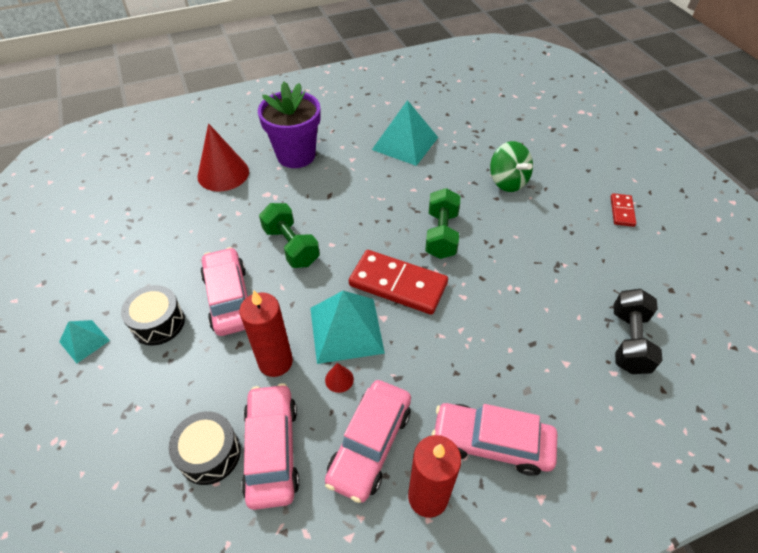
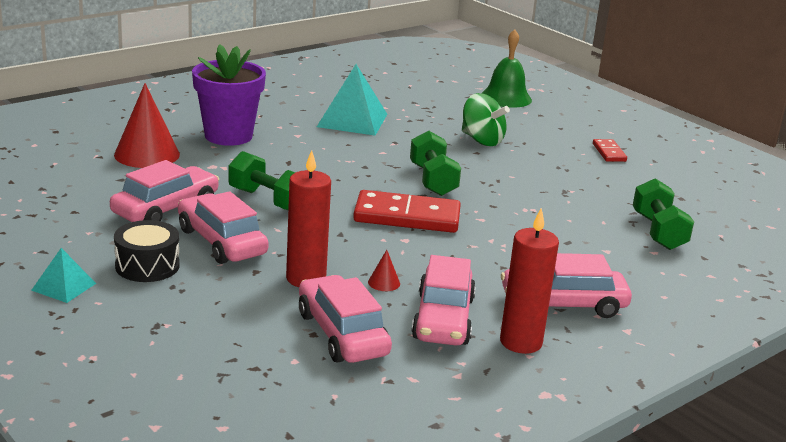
camera: 20 degrees left, 25 degrees down
(206, 247) = (166, 208): none -> pink car
(210, 454) = (274, 344): black drum -> none
(346, 330) = (370, 251): turquoise pyramid -> none
(552, 123) = (506, 98): none -> green bell
(629, 341) = (658, 232): black dumbbell -> green dumbbell

